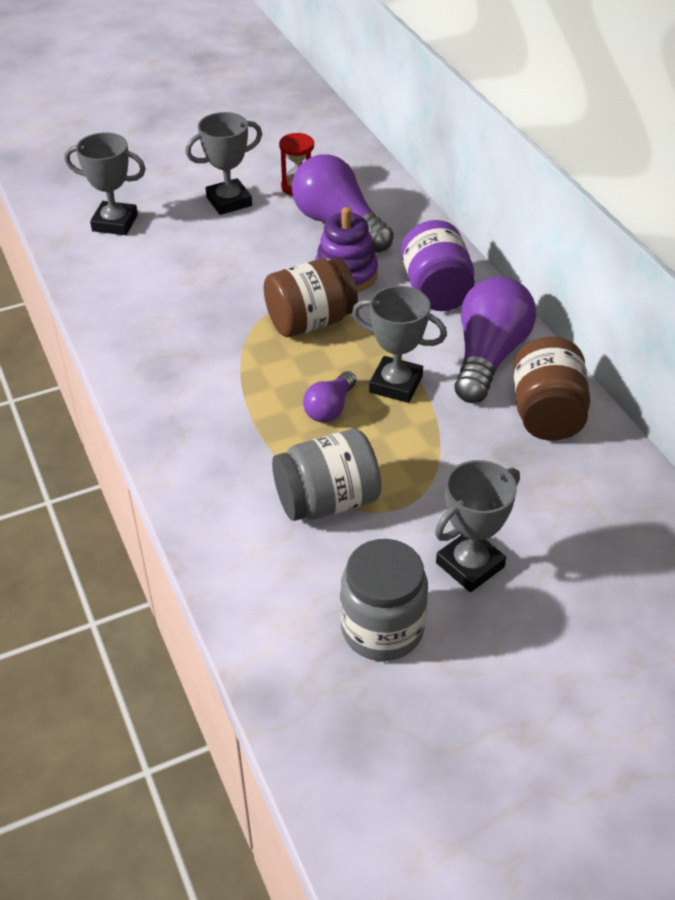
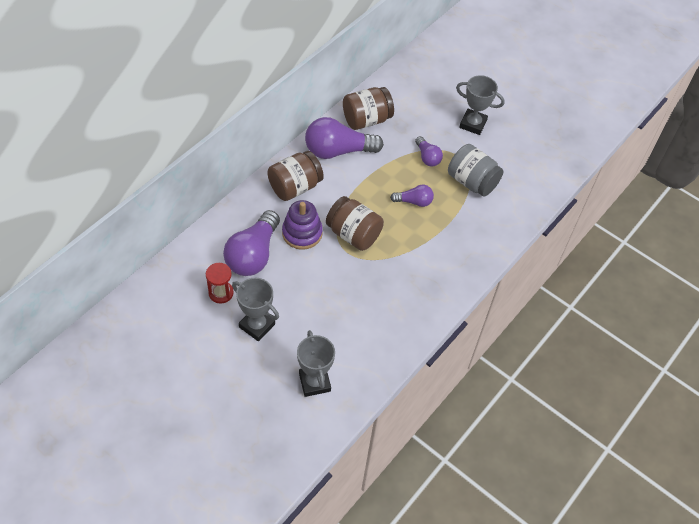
camera: 120 degrees left, 10 degrees up
(382, 629) = (522, 142): grey jar -> none
(396, 384) = (381, 181): grey trophy -> none
(417, 462) = (427, 157): none -> purple light bulb
(436, 291) = (295, 187): purple jar -> brown jar

